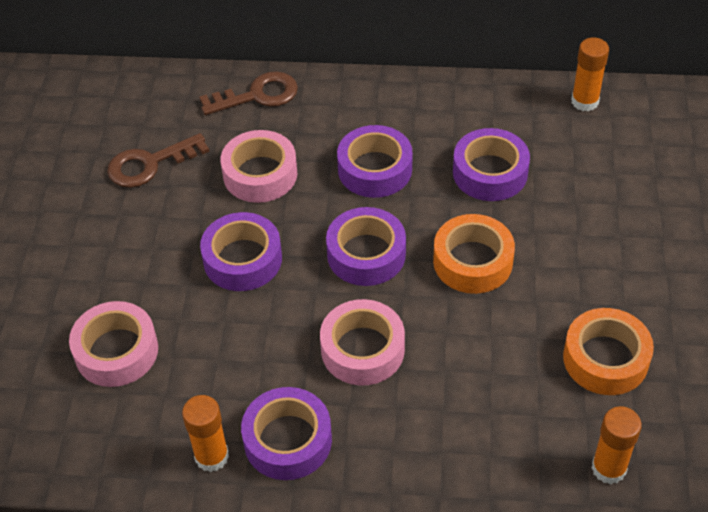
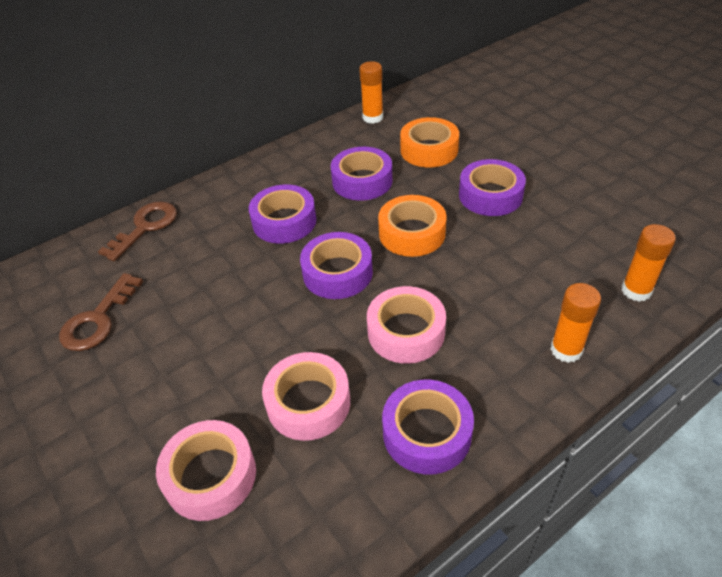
camera: 40 degrees left, 5 degrees down
(212, 456) = (383, 494): orange glue stick -> orange glue stick (566, 350)
(242, 259) = (248, 334): purple tape -> purple tape (490, 195)
(260, 174) = (201, 272): pink tape -> pink tape (308, 403)
(605, 359) = (554, 234): orange tape -> orange tape (429, 150)

